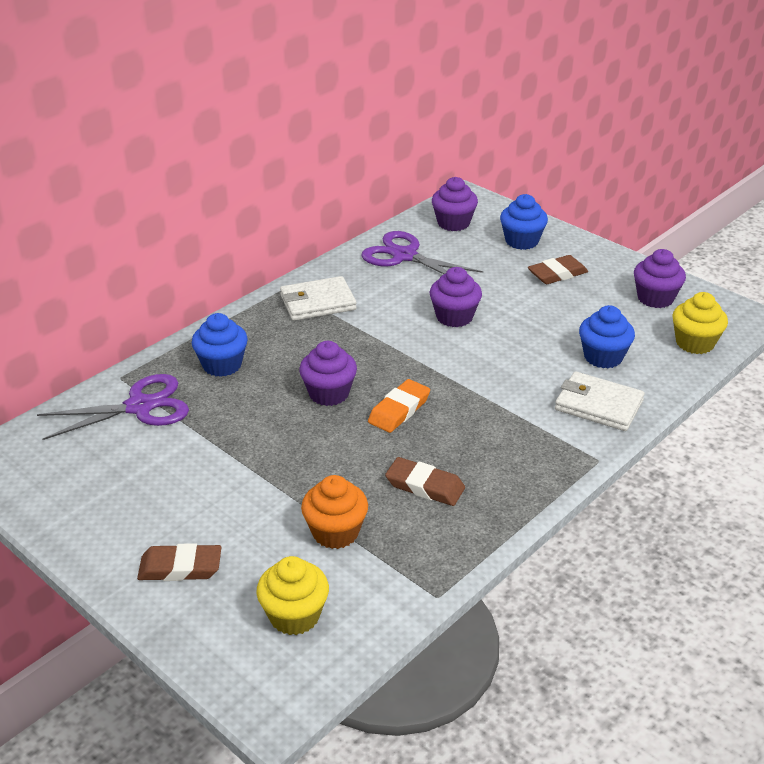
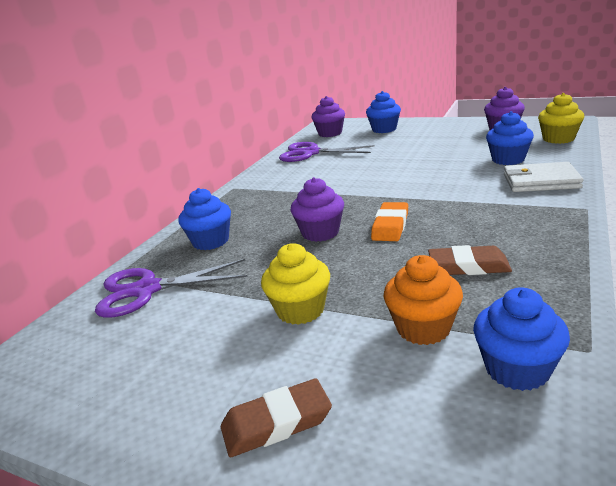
camera: 15 degrees left, 10 degrees down
(140, 407) = (147, 290): purple scissors -> purple scissors turned 150 degrees counterclockwise
(294, 616) = (459, 429): yellow cupcake -> yellow cupcake (300, 310)
(318, 302) = (266, 188): white wallet -> none
(371, 590) = (517, 369): none -> blue cupcake
(454, 317) = (377, 169): purple cupcake -> none
(557, 274) = (425, 135): brown eraser -> none

